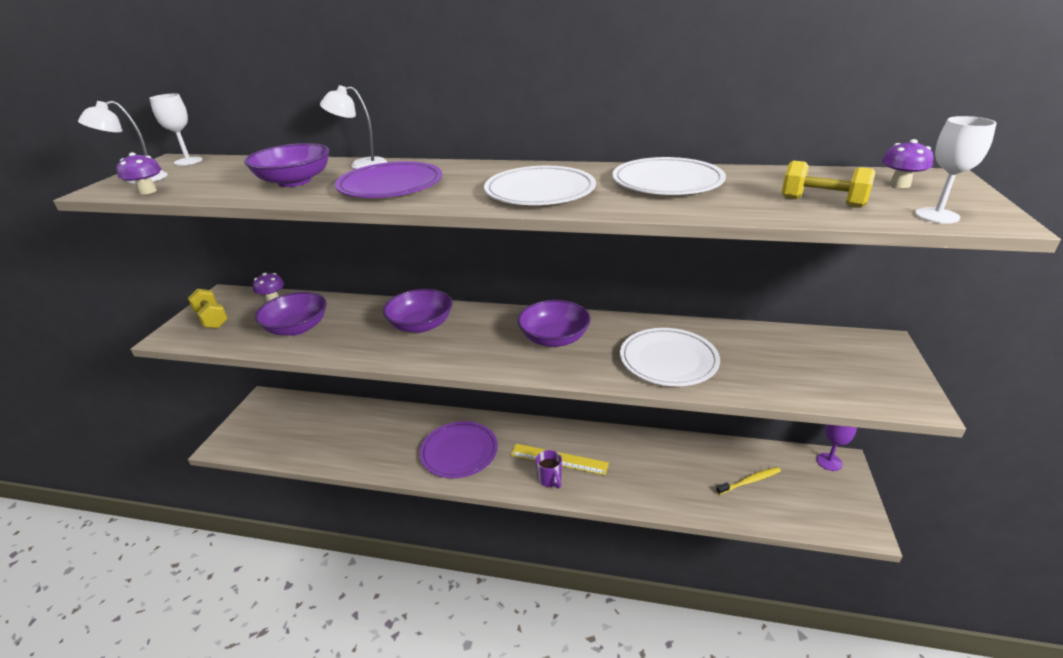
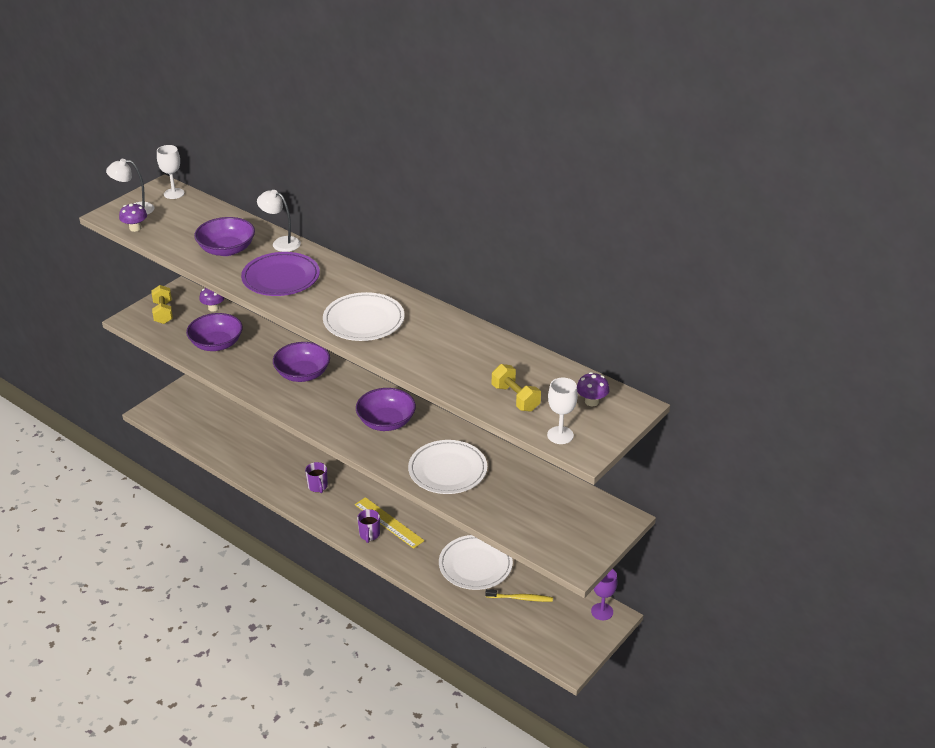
camera: 25 degrees right, 5 degrees up
(459, 452) = (318, 486): purple plate -> purple mug
(667, 182) = (452, 341): white plate -> white plate (475, 565)

